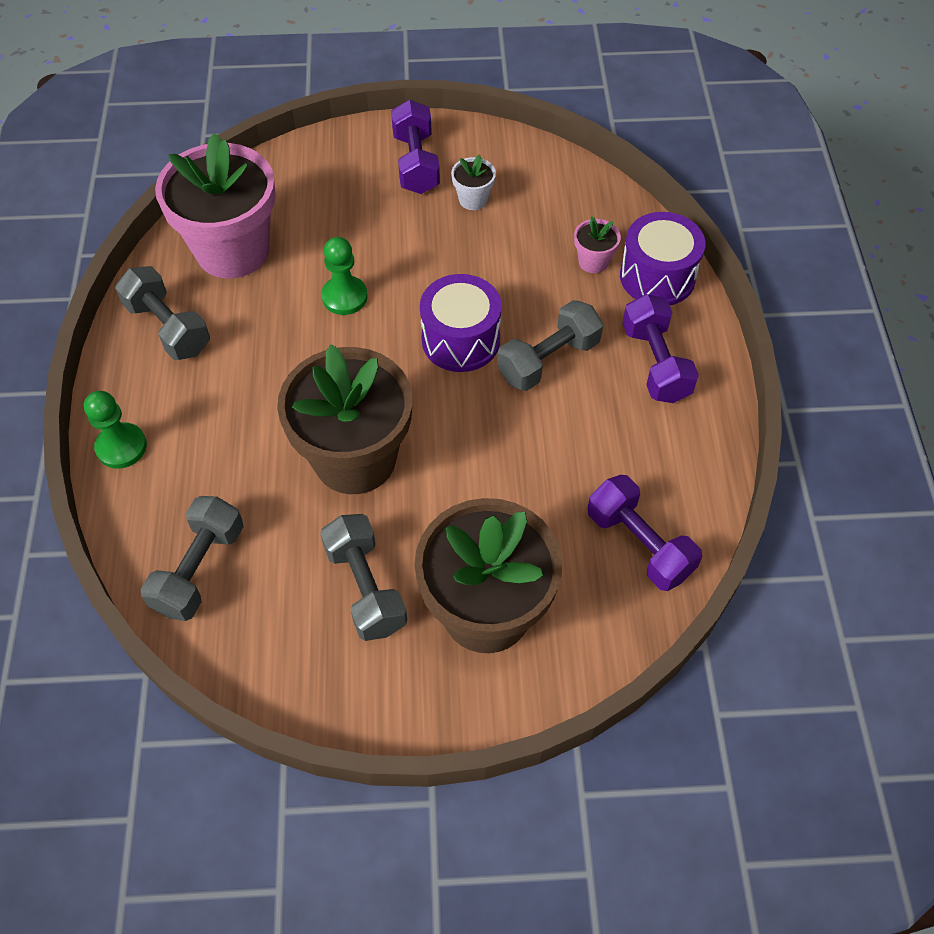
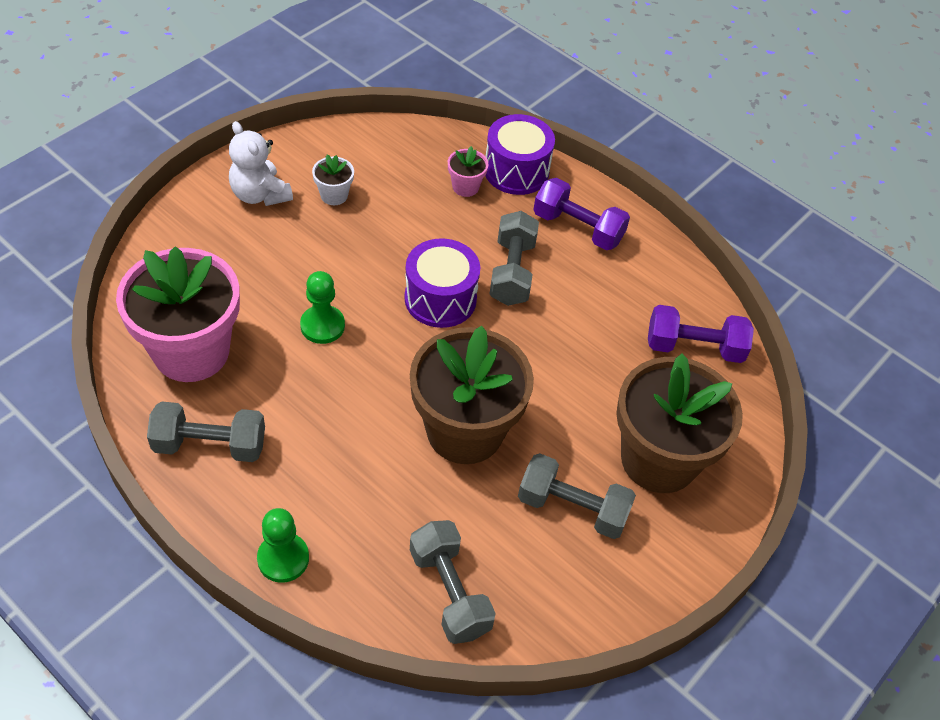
camera: 50 degrees left, 5 degrees down
(416, 163) = (260, 194): purple dumbbell -> white teddy bear

